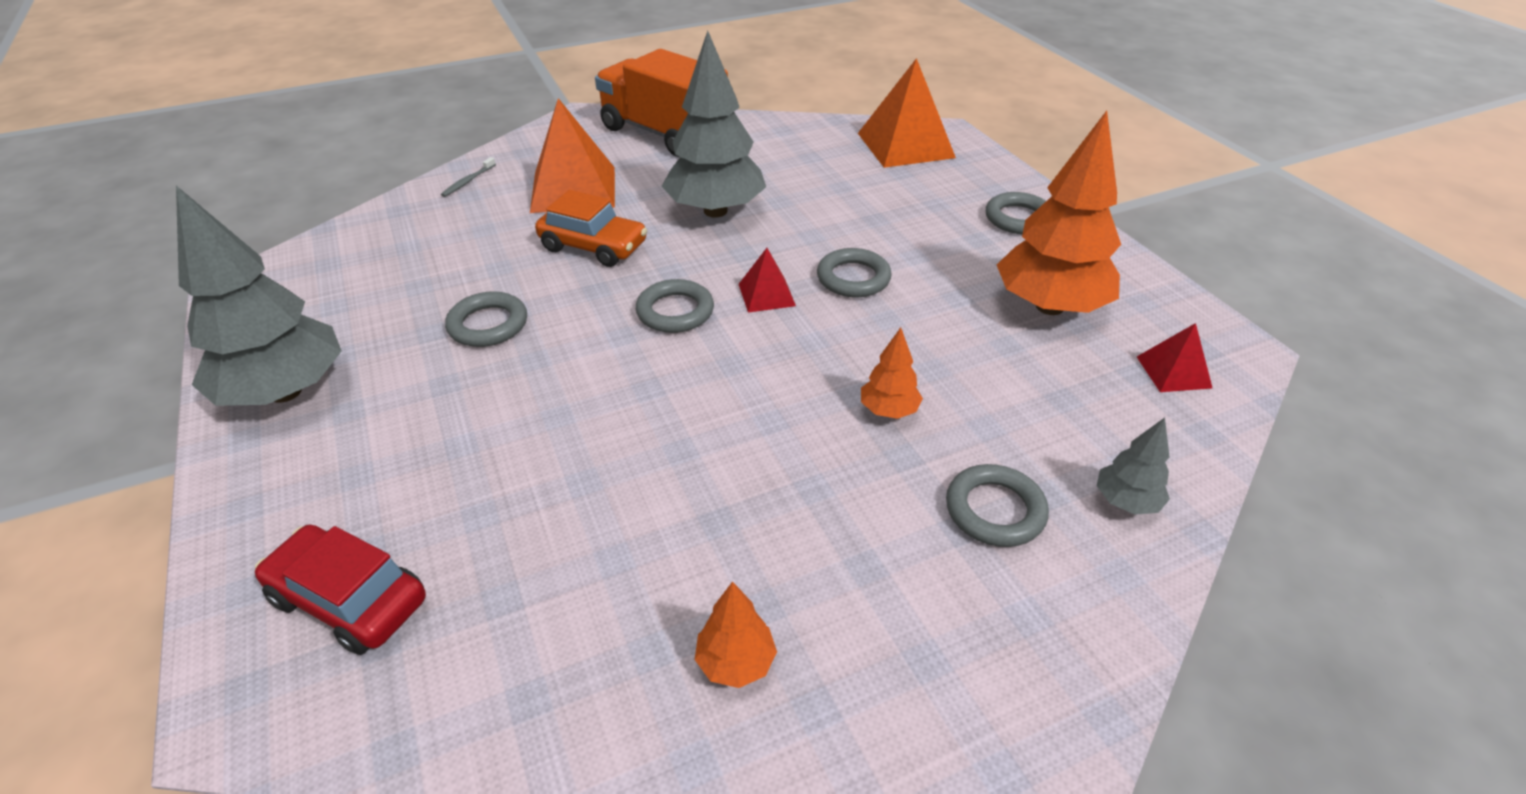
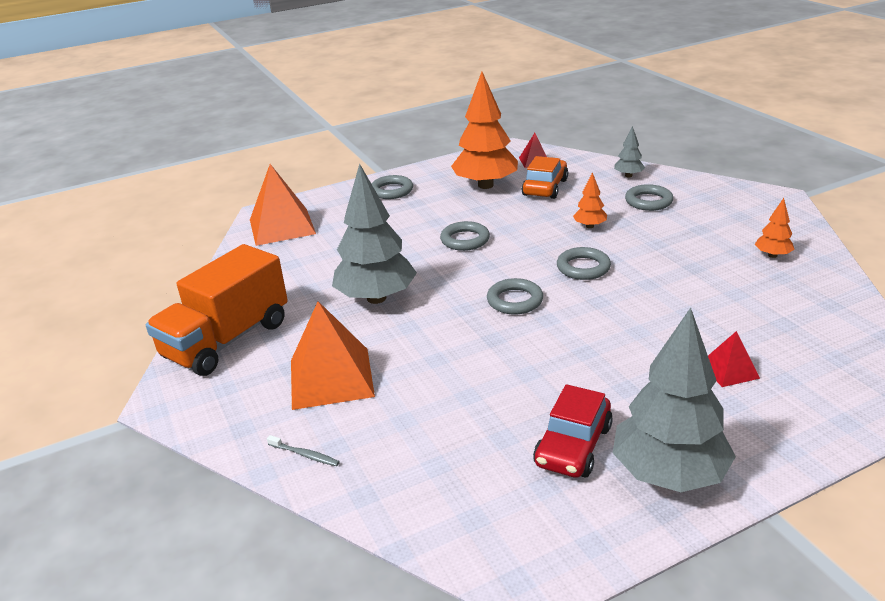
camera: 90 degrees left, 10 degrees down
(349, 600) = (822, 376): red car -> red car (573, 446)
(488, 325) = (550, 383): grey ring -> grey ring (583, 267)
(593, 246) = (432, 349): orange car -> orange car (545, 187)
(766, 294) = (488, 268): red pyramid -> red pyramid (729, 370)

